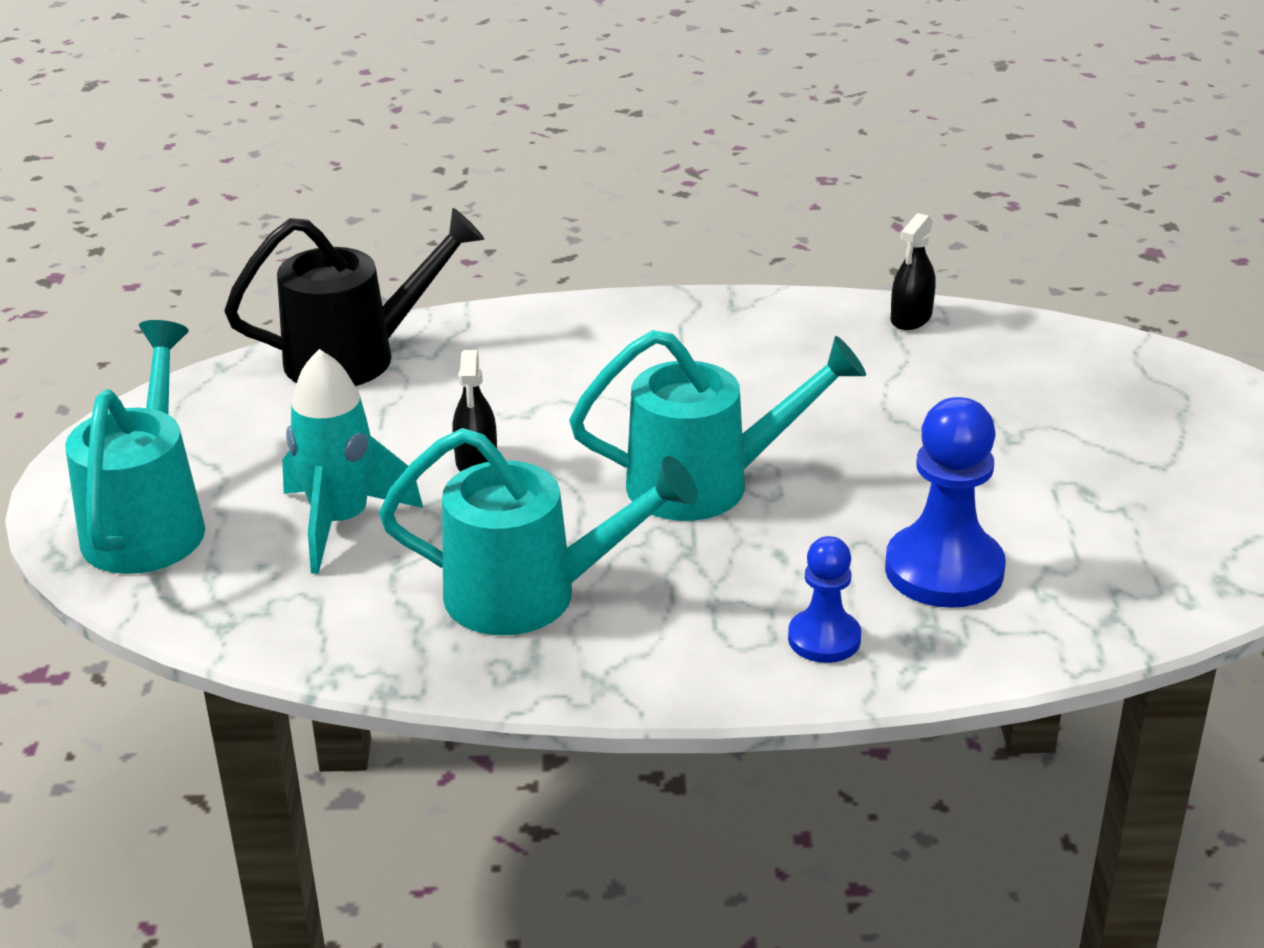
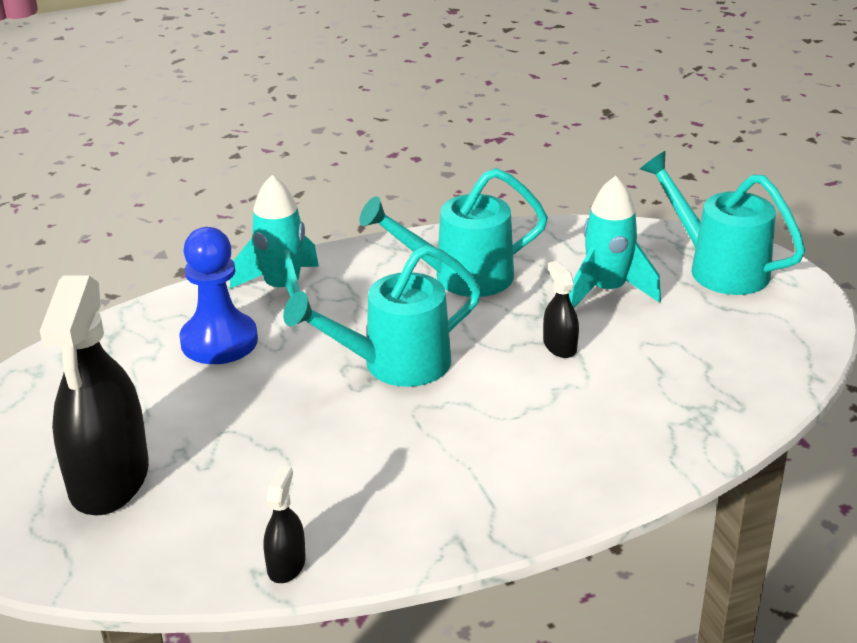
camera: 160 degrees right, 0 degrees up
(149, 522) = (718, 268): turquoise watering can -> turquoise watering can turned 150 degrees clockwise
(356, 357) = (726, 408): black watering can -> none
(824, 639) = (282, 289): blue pawn -> turquoise rocket
(1100, 425) = (109, 479): none -> black spray bottle

